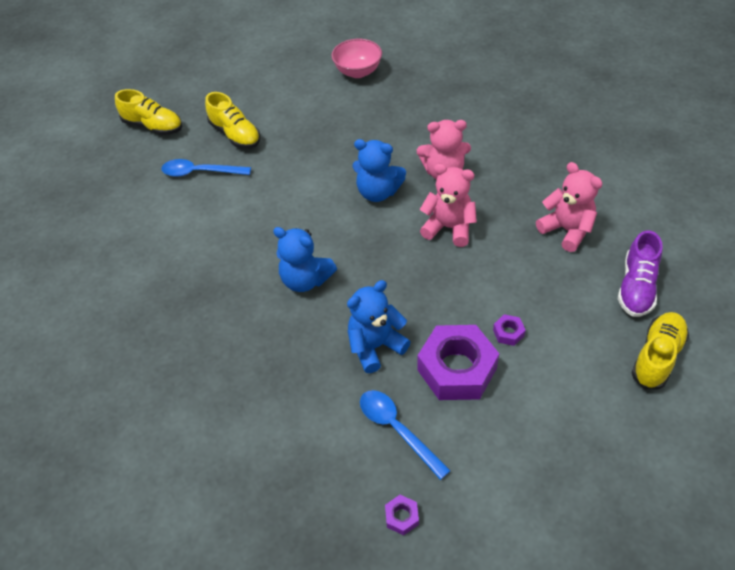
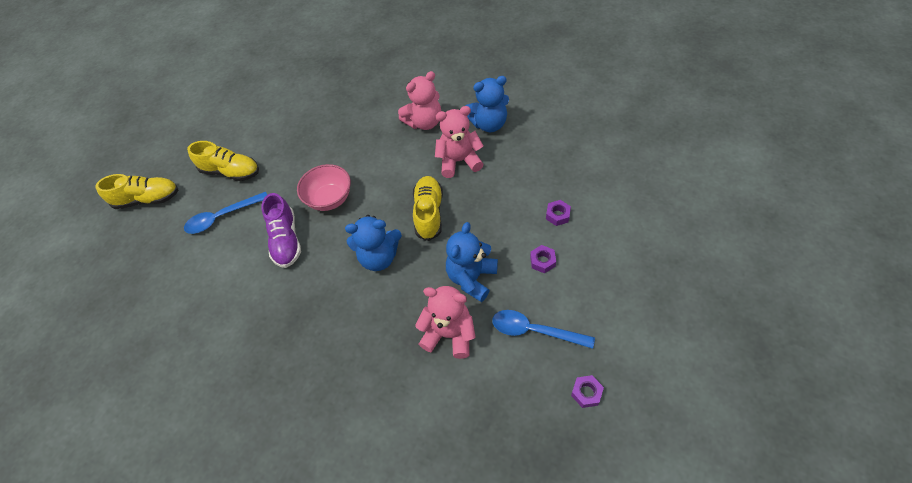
camera: 30 degrees left, 5 degrees up
(358, 72) = (299, 76): pink bowl -> pink bowl (329, 199)
(378, 192) = (385, 161): blue teddy bear -> blue teddy bear (489, 124)
(457, 369) = (542, 261): purple nut -> purple nut, size x0.41
(566, 230) = (542, 122): pink teddy bear -> pink teddy bear (449, 334)
(636, 287) = (615, 138): purple shoe -> purple shoe (286, 240)
(657, 357) = (663, 178): yellow shoe -> yellow shoe (429, 213)

